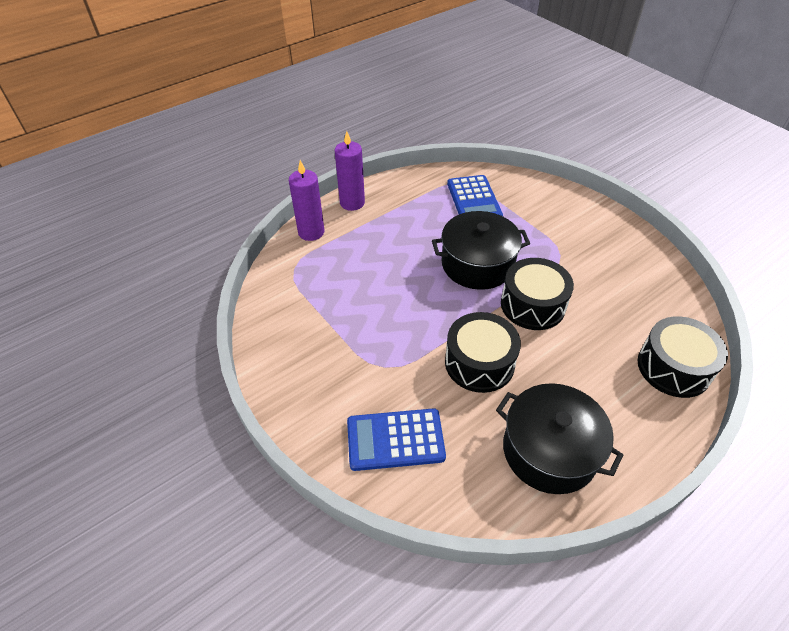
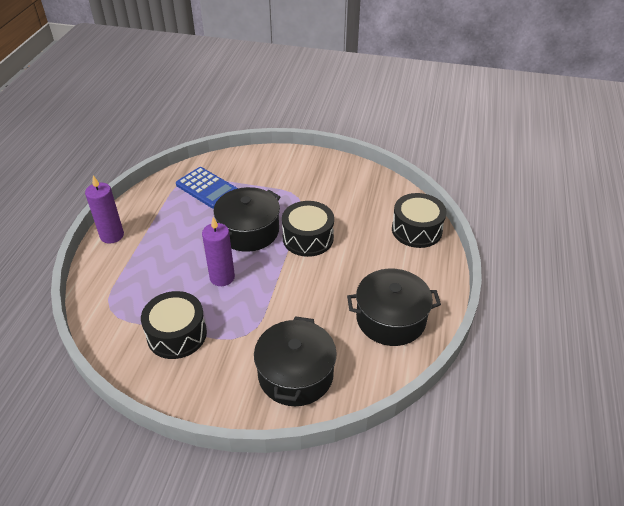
camera: 40 degrees left, 5 degrees down
(311, 232) = (98, 275): purple candle -> purple candle (222, 277)
(395, 440) = (295, 374): blue calculator -> black pot
(479, 363) = (306, 293): black drum -> black drum (177, 334)

